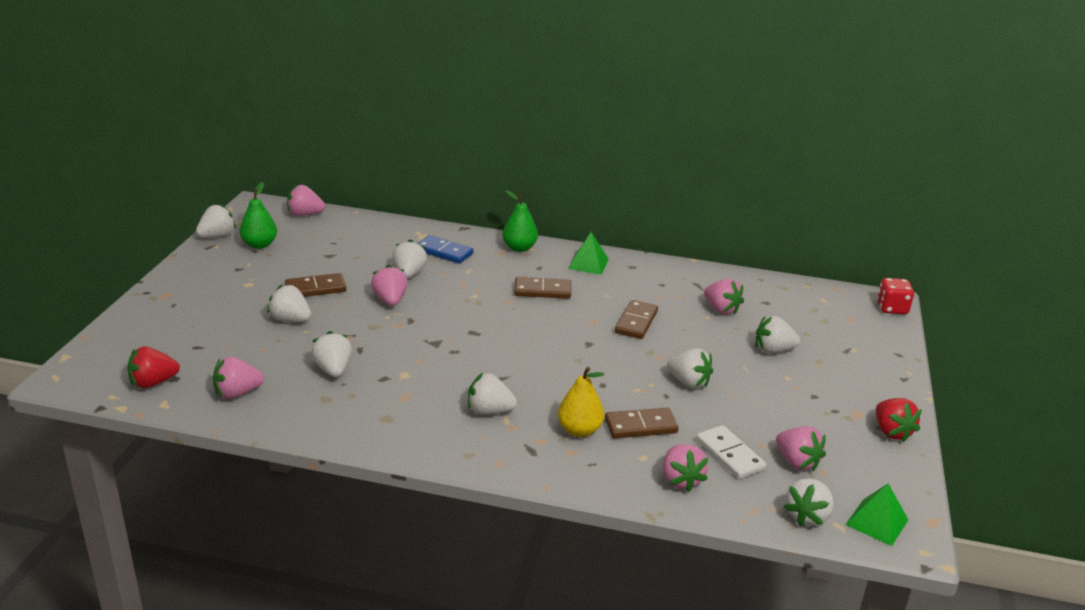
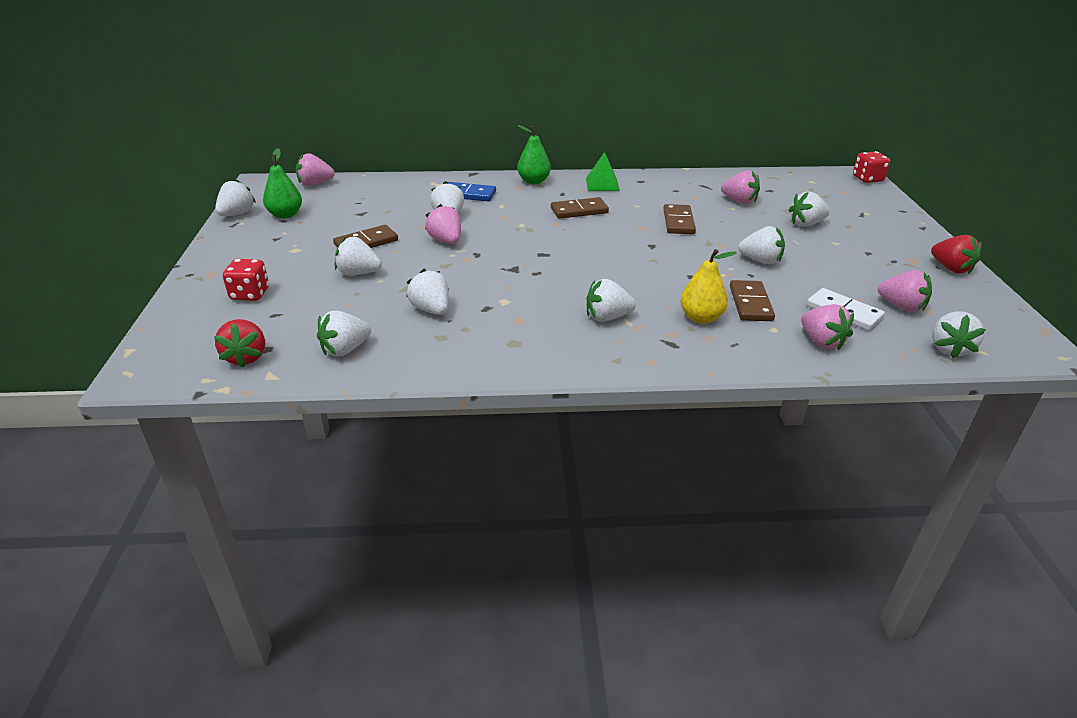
camera: 15 degrees left, 5 degrees up
(153, 383) = (246, 357): red strawberry -> red strawberry turned 60 degrees counterclockwise
(186, 323) = (250, 294): none -> red dice
(237, 393) = (345, 349): pink strawberry -> white strawberry
(640, 426) = (750, 303): brown domino -> brown domino turned 60 degrees counterclockwise
(876, 522) = (1006, 341): green pyramid -> none

